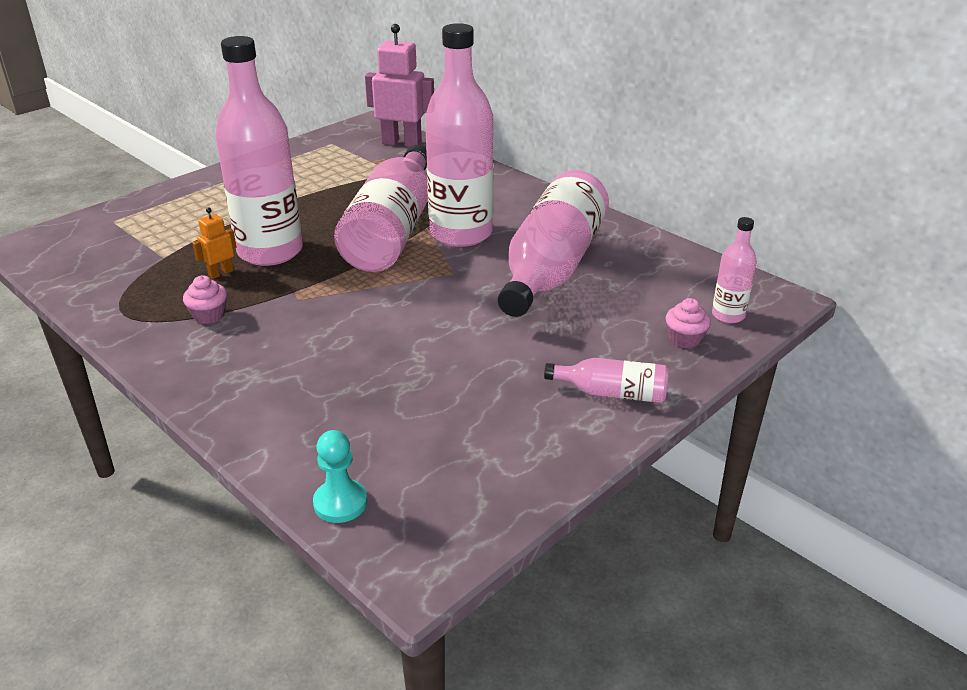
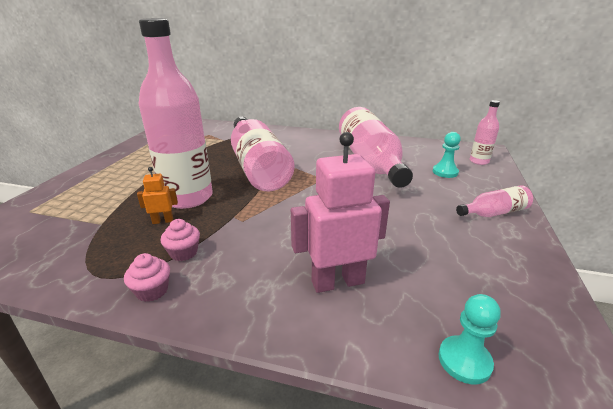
camera: 30 degrees left, 5 degrees down
(221, 273) = (163, 221): orange robot -> orange robot turned 60 degrees clockwise
(402, 143) = (209, 126): pink robot -> pink robot (337, 282)
(461, 233) = (300, 159): pink bottle -> none
(641, 316) = (445, 172): none -> turquoise pawn
(685, 339) = (480, 176): pink cupcake -> pink cupcake (152, 291)

